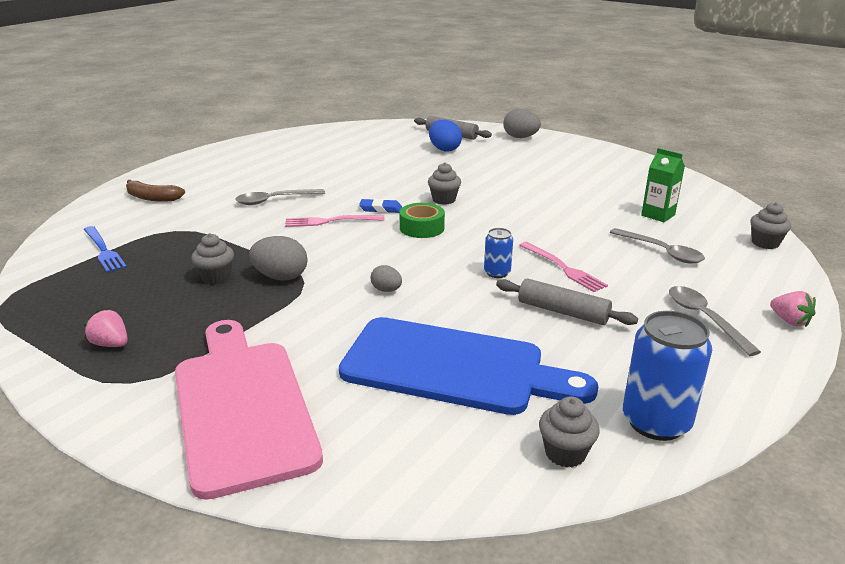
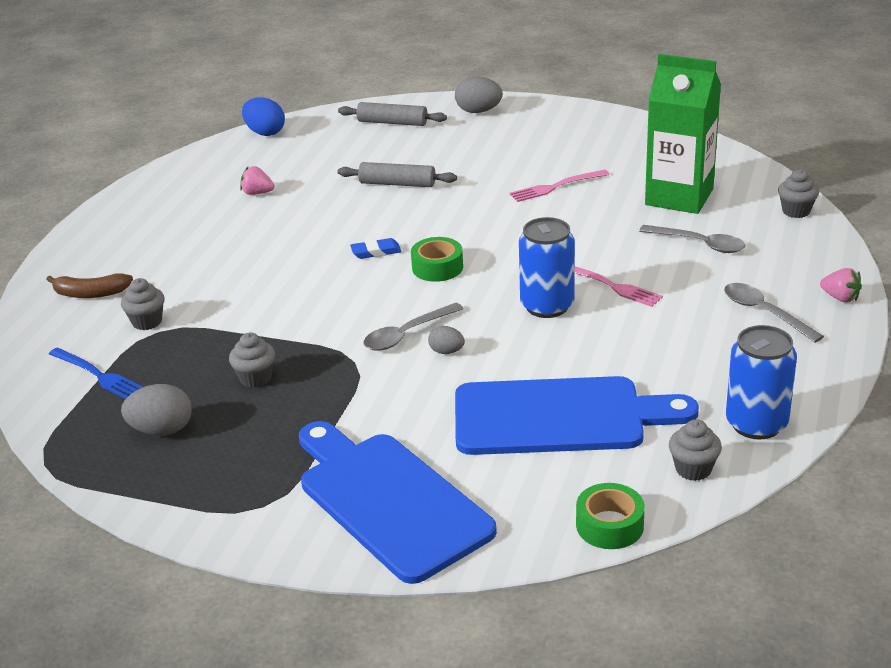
camera: 15 degrees left, 5 degrees up
(111, 344) = (208, 475): pink strawberry -> pink strawberry (257, 193)
(242, 406) = (389, 500): pink cutting board -> blue cutting board
(274, 200) = (243, 266): grey spoon -> grey spoon (406, 334)
(280, 277) = (325, 362): grey egg -> grey egg (162, 430)
(330, 221) = (330, 280): pink fork -> pink fork (556, 187)
(442, 491) = (609, 525): none -> green tape
(444, 149) = (397, 148): blue egg -> blue egg (265, 133)
(444, 200) = (440, 224): grey cupcake -> grey cupcake (147, 322)
(497, 273) = (547, 306): blue can -> blue can, size x1.86
(563, 312) = (632, 336): grey rolling pin -> grey rolling pin (397, 184)
(658, 215) = (679, 197): green carton -> green carton, size x1.98

